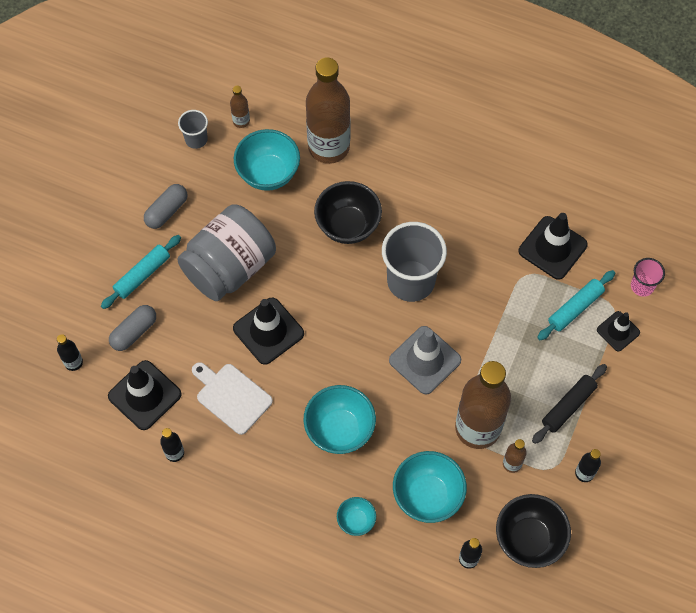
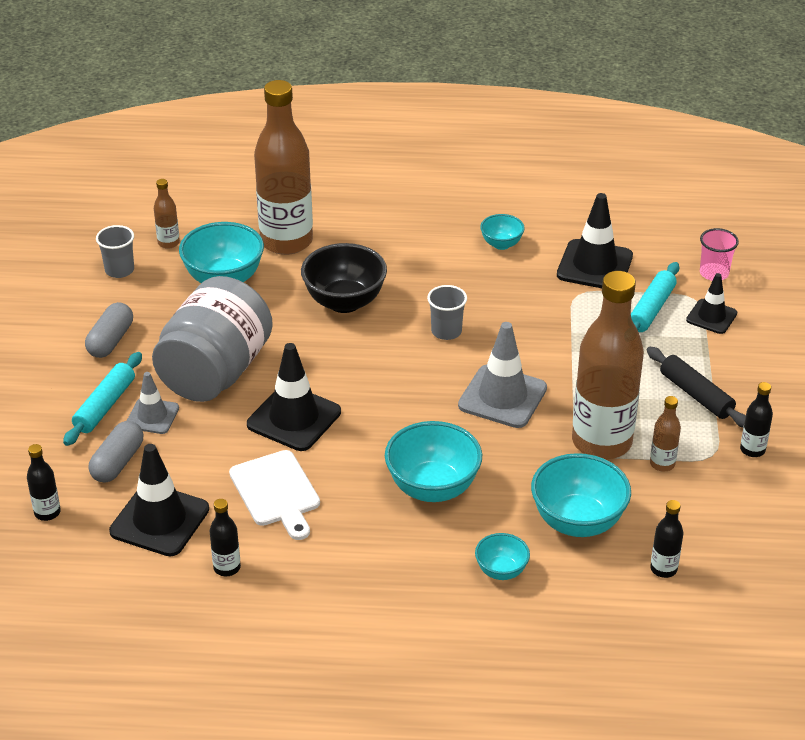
camera: 20 degrees left, 25 degrees down
(171, 296) = (152, 416): none -> grey traffic cone
(231, 396) = (276, 492): white cutting board -> white cutting board turned 135 degrees counterclockwise
(411, 281) = (446, 331): grey cup -> grey cup, size x0.49
(490, 202) = (501, 244): none -> turquoise bowl
(529, 539) = (725, 529): black bowl -> none
(568, 406) = (696, 395): black rolling pin -> black rolling pin turned 60 degrees counterclockwise

